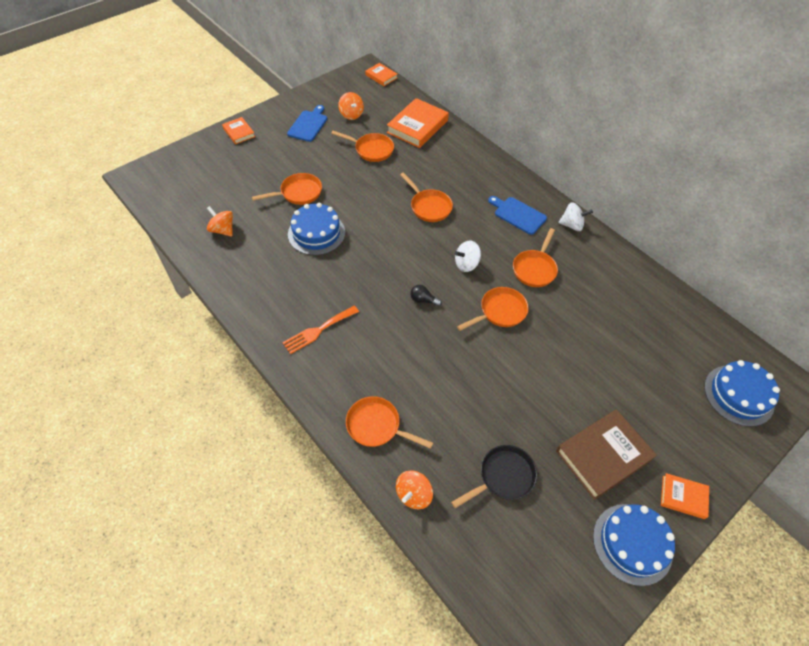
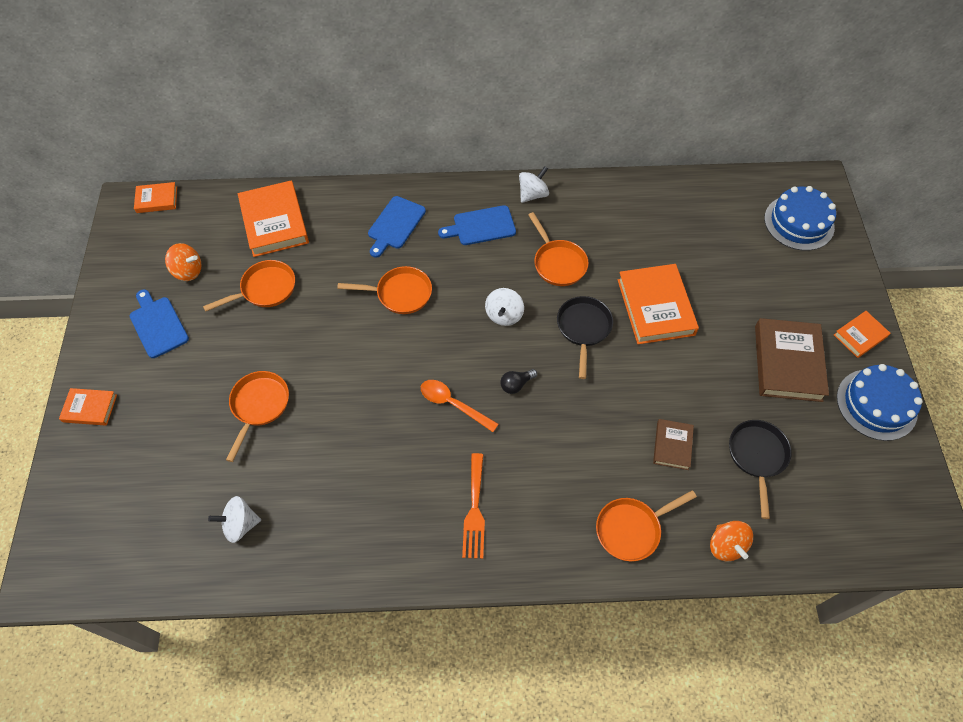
camera: 50 degrees left, 5 degrees up
(223, 230) = (240, 524): orange spinning top -> white spinning top
(316, 233) = (338, 426): blue cake -> none
(379, 277) = (453, 404): none -> orange spoon
(461, 415) = (672, 445): none -> brown book
(473, 176) = (395, 225): none -> blue cutting board
(500, 311) = (583, 329): orange pan -> black pan
(560, 343) = (655, 307): none -> orange book

